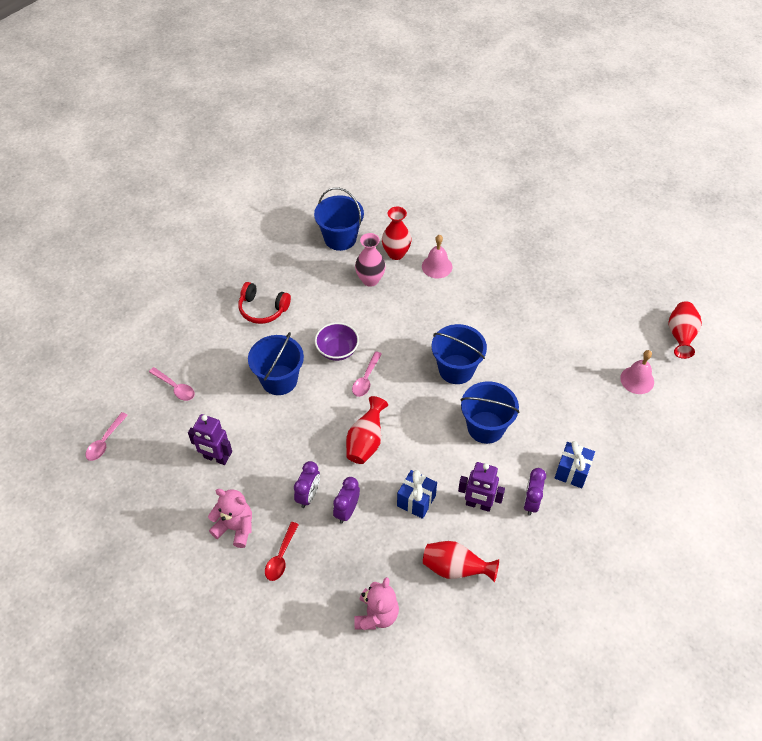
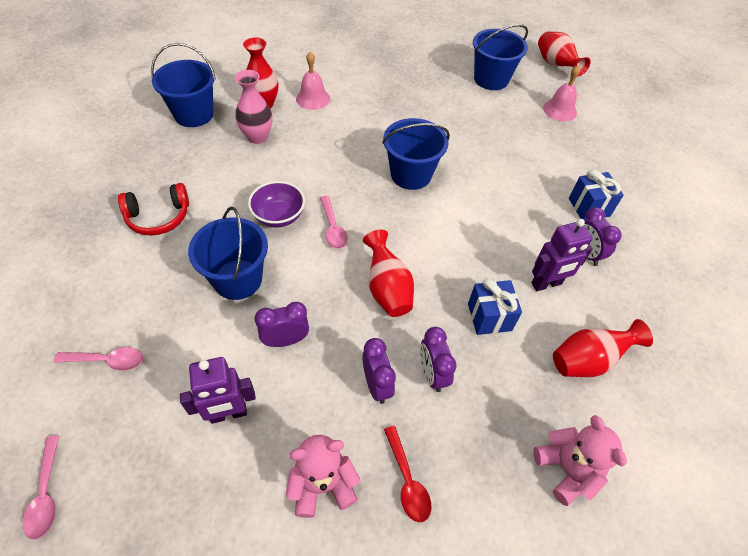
camera: 40 degrees left, 0 degrees up
(278, 436) = (285, 340): none -> purple clock
(486, 427) = (484, 210): blue bucket -> blue bucket (491, 79)

